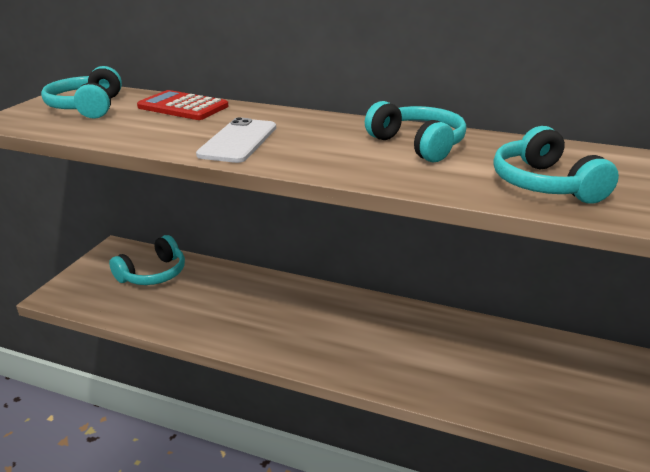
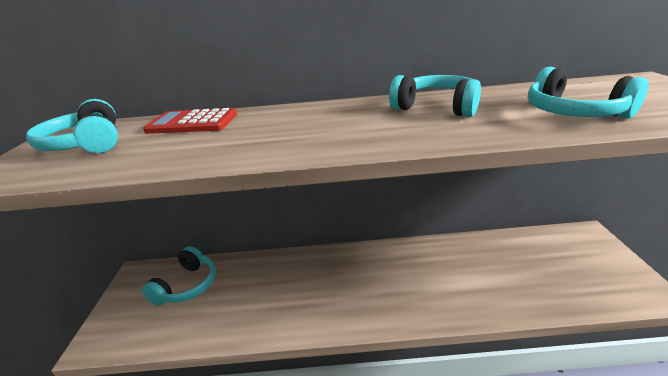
camera: 20 degrees left, 0 degrees up
(238, 141) = (280, 139): white phone -> none

